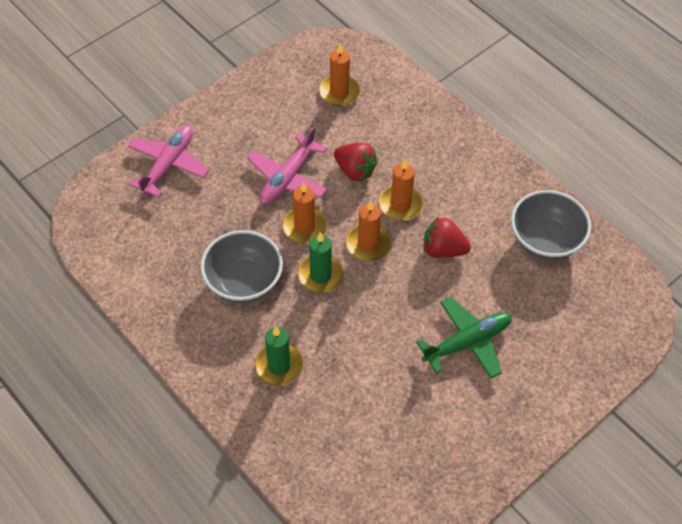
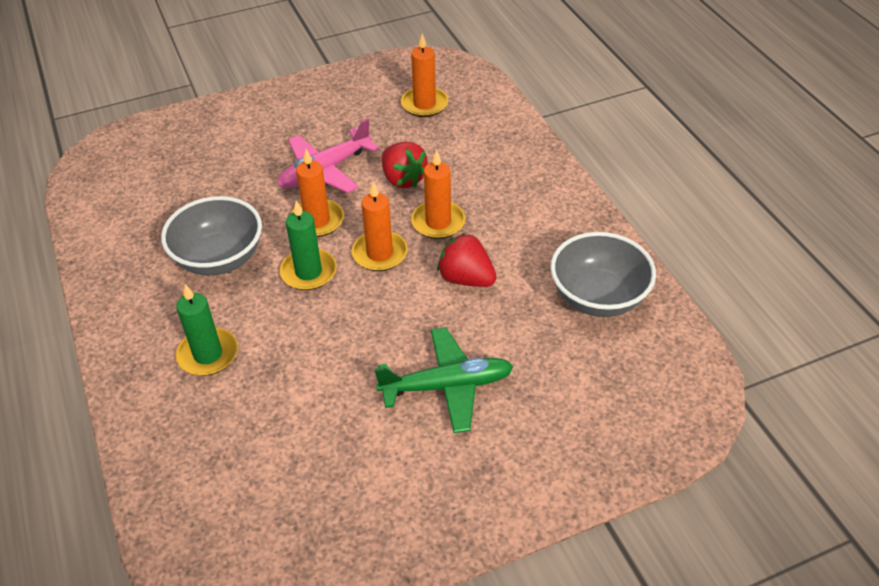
camera: 20 degrees right, 10 degrees down
(168, 164) = (207, 133): pink plane -> none

